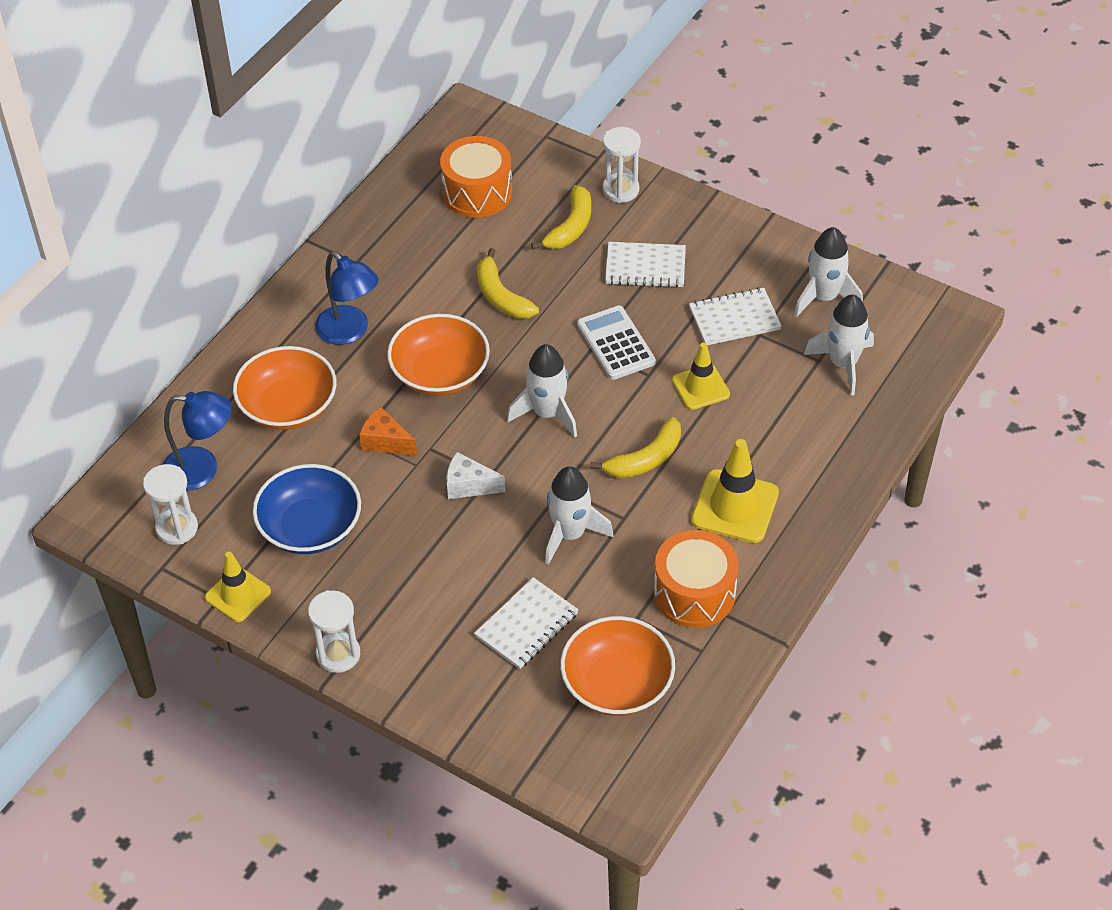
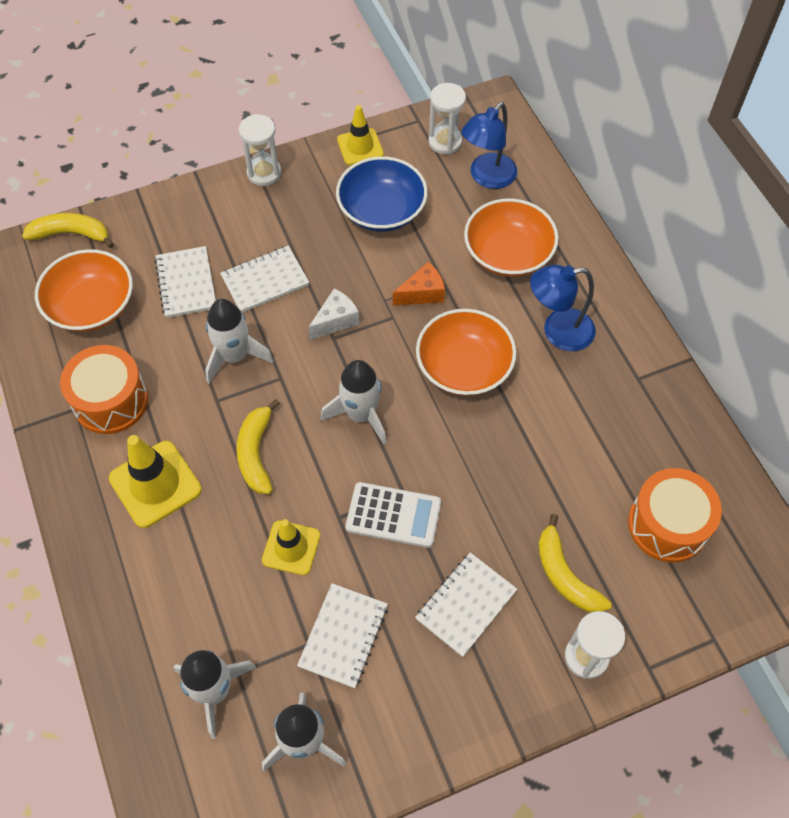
camera: 125 degrees right, 10 degrees up
(470, 565) = (265, 281): none -> white notebook
(501, 296) = (517, 462): yellow banana -> yellow banana (71, 234)

